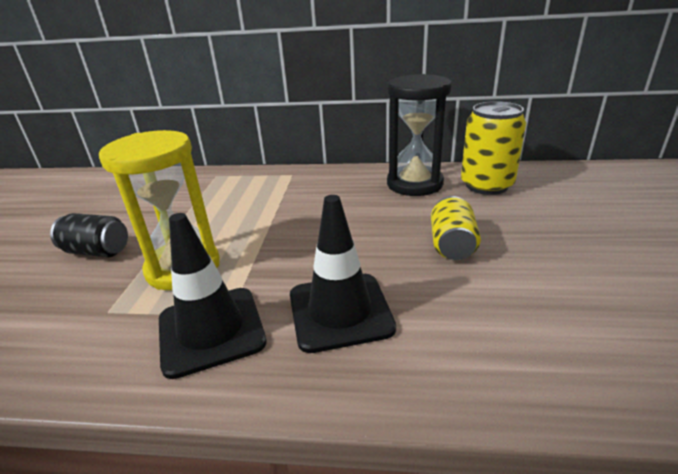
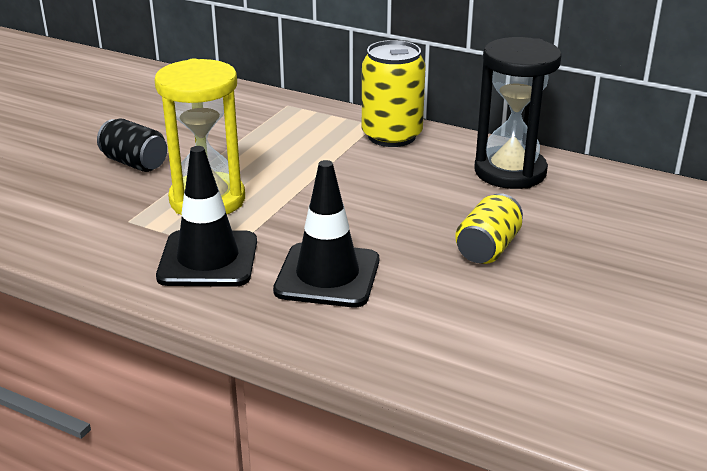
camera: 20 degrees right, 0 degrees up
(486, 185) = (596, 195): yellow can -> yellow can (391, 136)

